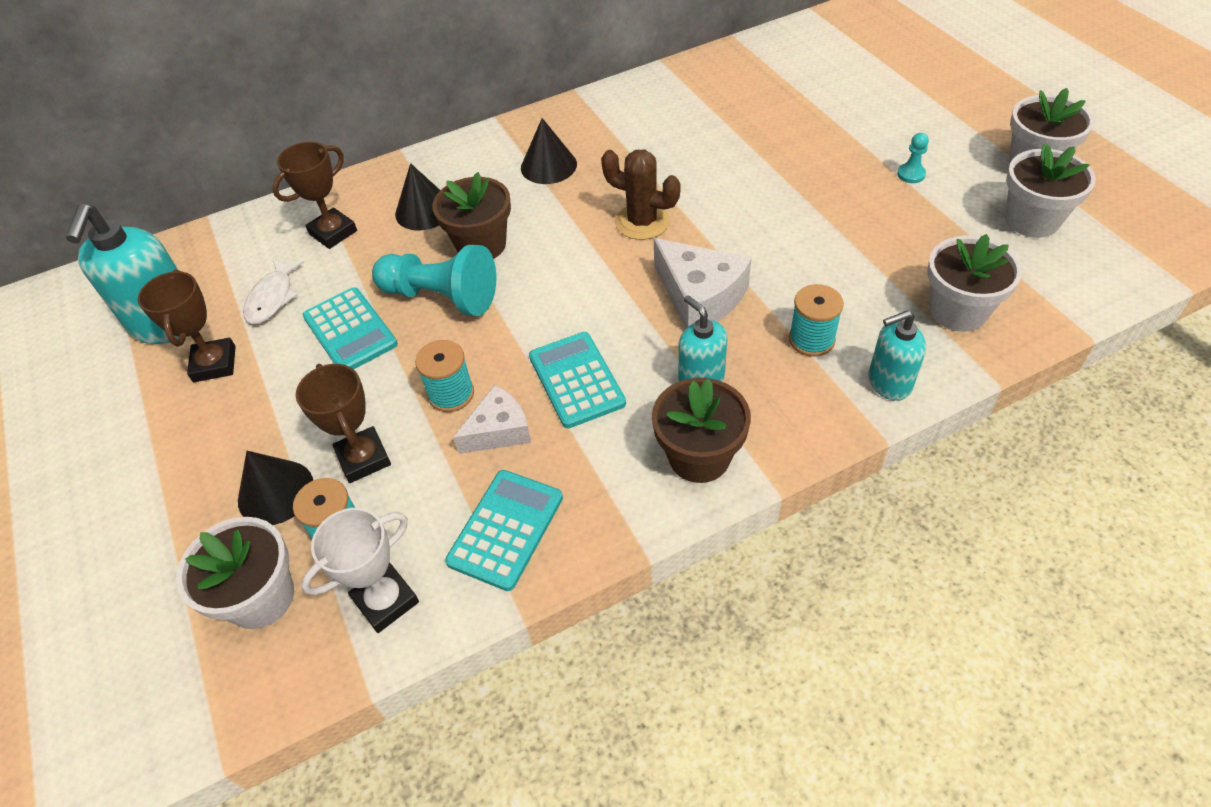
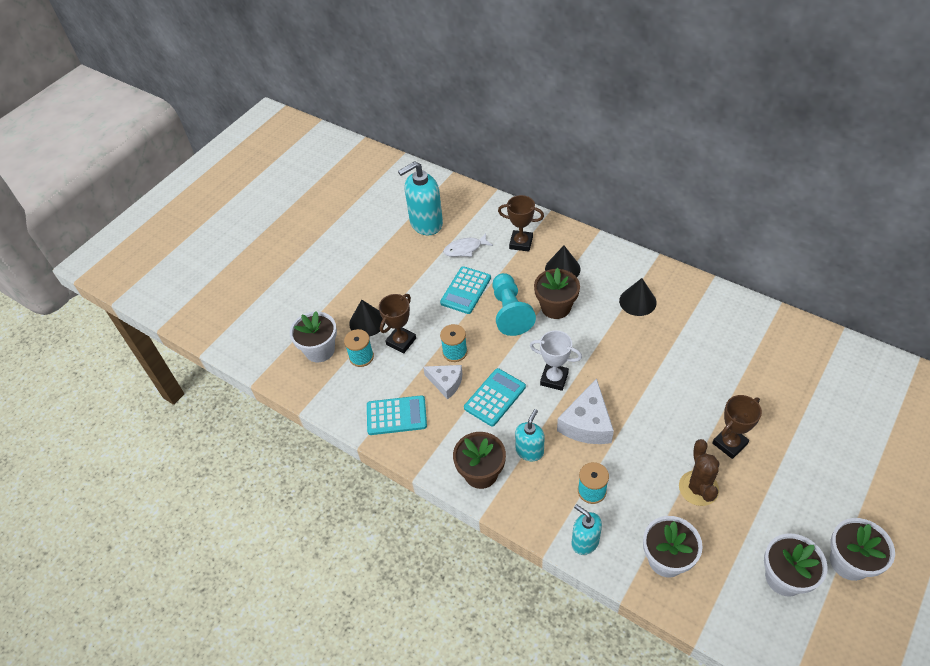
camera: 60 degrees right, 0 degrees up
(214, 364) = (416, 255): brown trophy -> brown trophy (729, 443)
(386, 600) = (340, 392): white trophy -> white trophy (554, 379)
(642, 222) = (625, 368): brown cactus -> brown cactus (698, 488)
(911, 174) = (776, 490): turquoise pawn -> none

